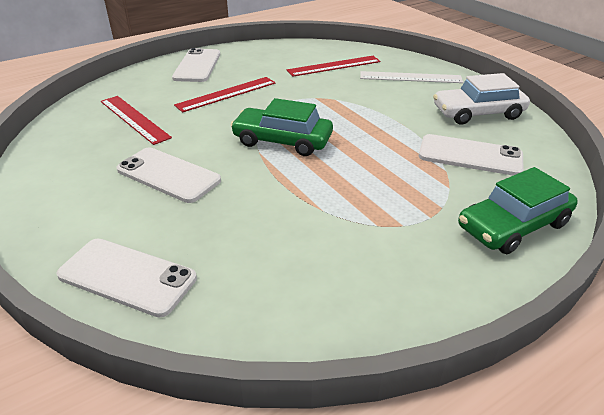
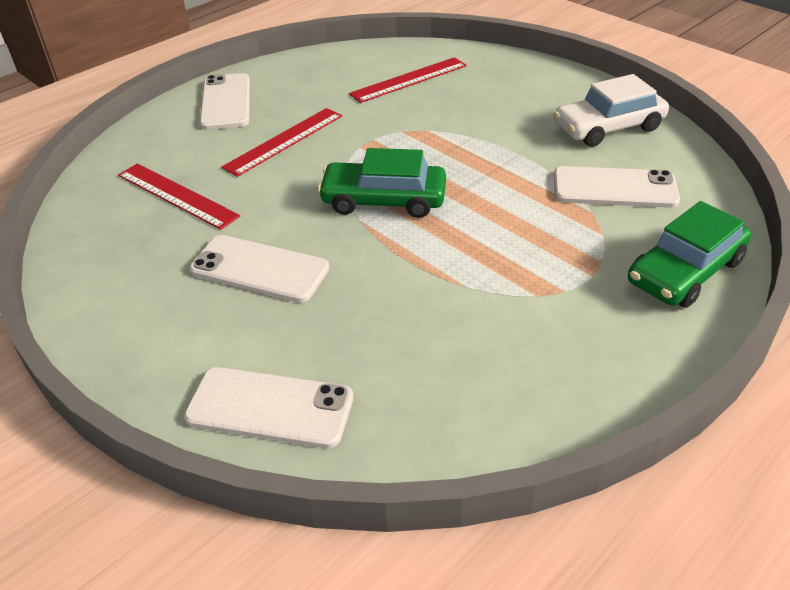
camera: 10 degrees left, 5 degrees up
(410, 77) = (512, 85): white ruler -> none

